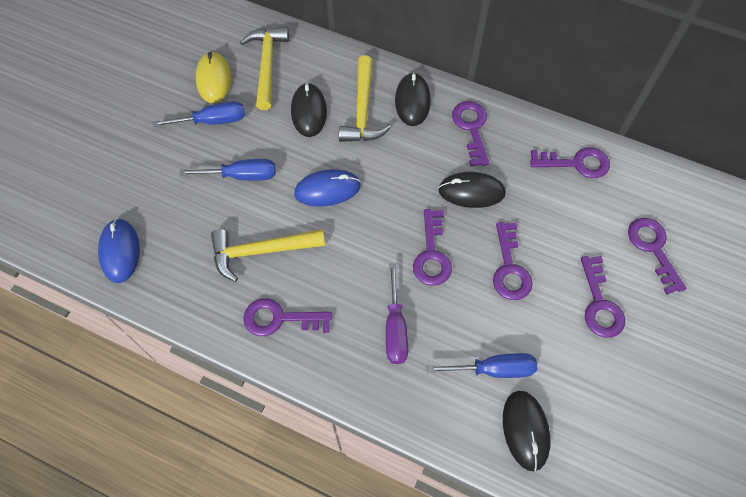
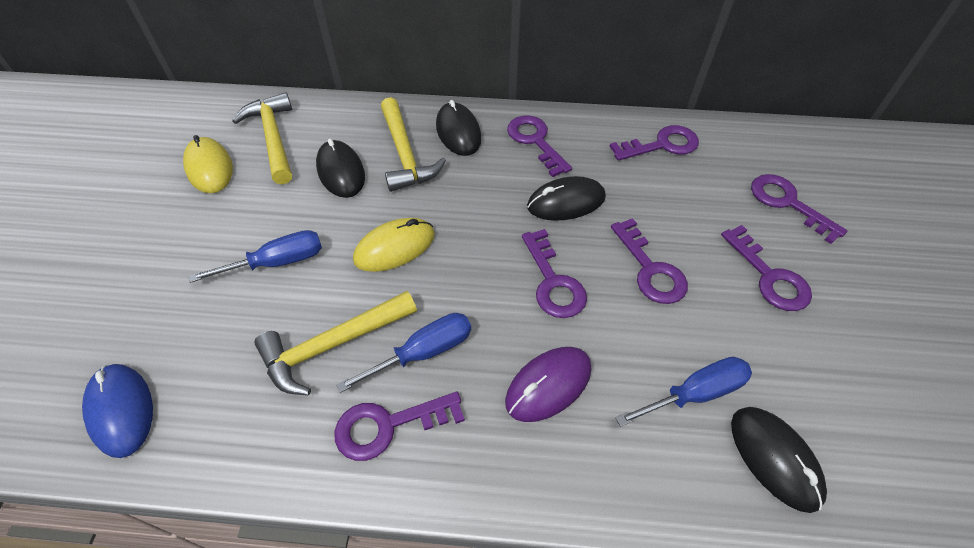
camera: 20 degrees left, 10 degrees down
(212, 121) = (220, 212): blue screwdriver -> blue screwdriver (423, 352)
(327, 189) = (394, 247): blue mouse -> yellow mouse
(395, 328) = (548, 385): purple screwdriver -> purple mouse

